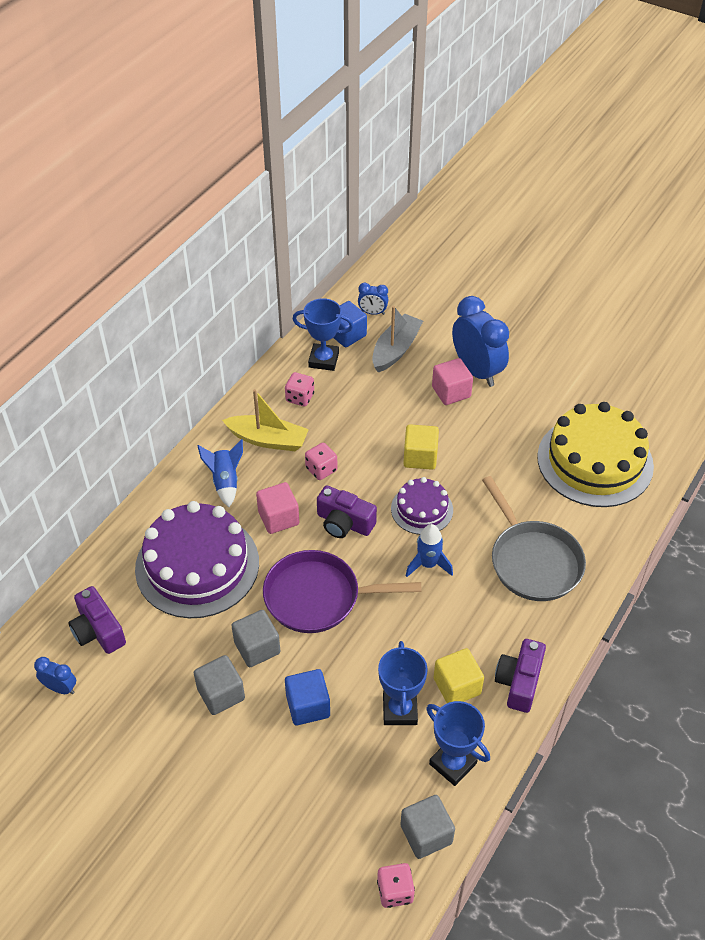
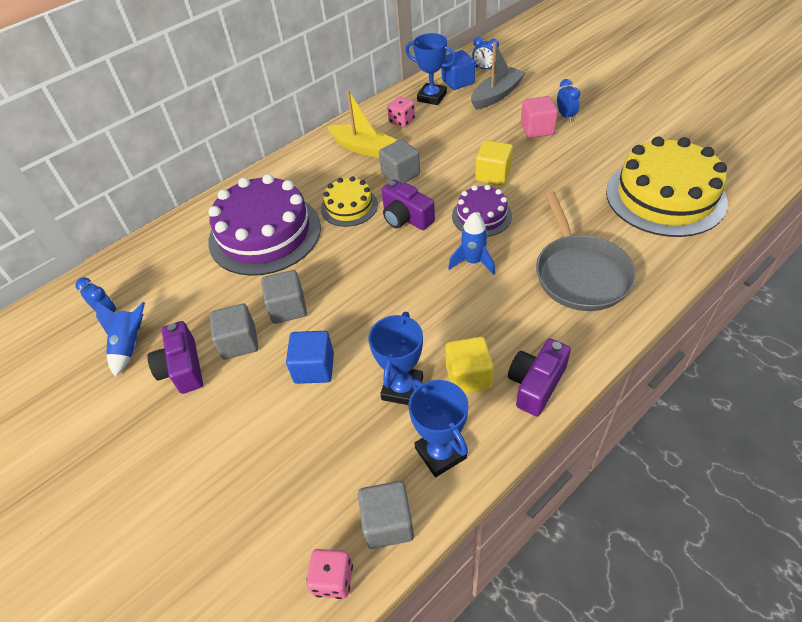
camera: 20 degrees right, 0 degrees up
(98, 631) = (160, 272): purple camera -> purple camera (183, 368)
(225, 481) = (315, 174): blue rocket -> blue rocket (130, 345)
(278, 518) = (349, 206): pink cube -> yellow cake
(318, 597) = (360, 274): purple pan -> none
(321, 469) = (400, 174): pink dice -> grey cube
(477, 371) = (565, 116): blue clock -> blue clock, size x0.47

